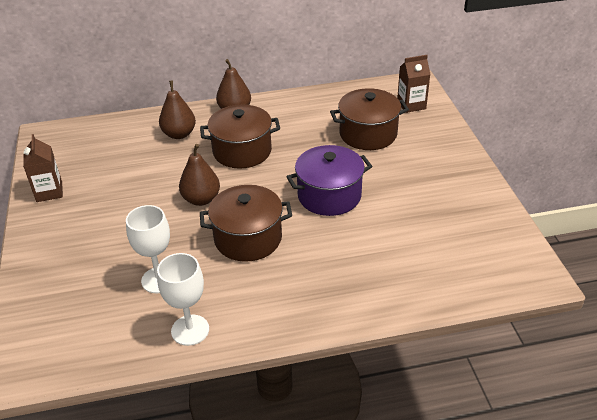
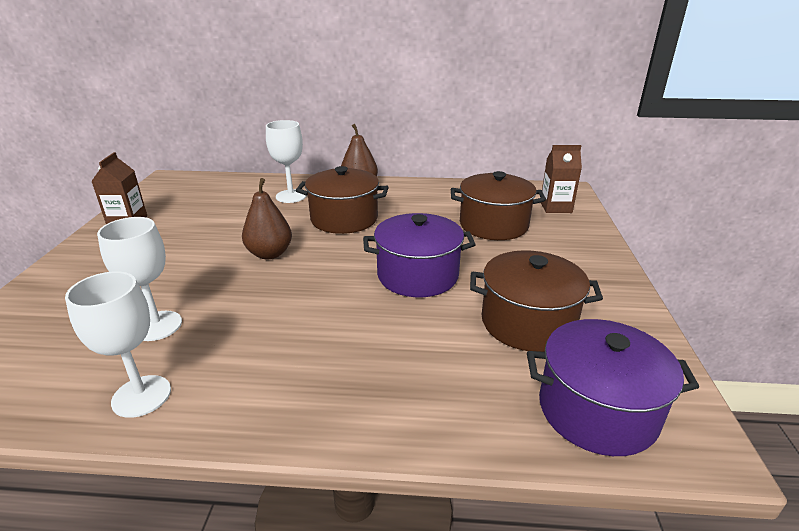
camera: 15 degrees right, 10 degrees down
(179, 134) = (291, 196): brown pear -> white goblet
(248, 238) = (293, 302): brown pot -> brown pot (528, 323)
(480, 271) = (597, 410): none -> purple pot

